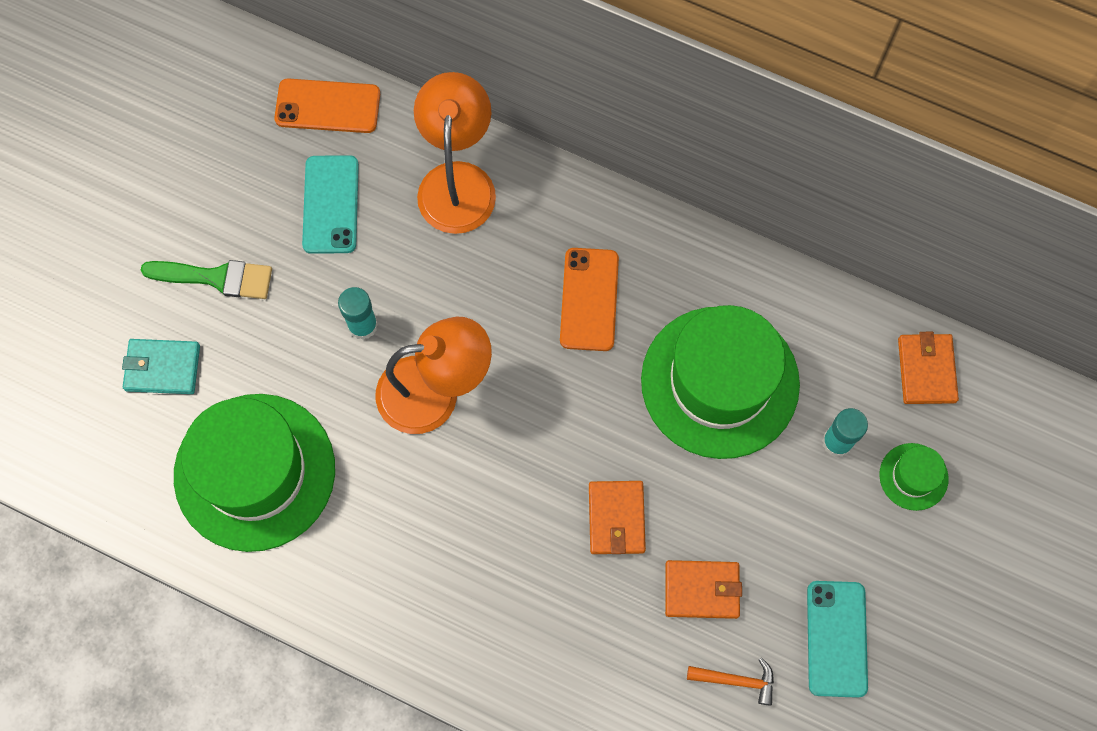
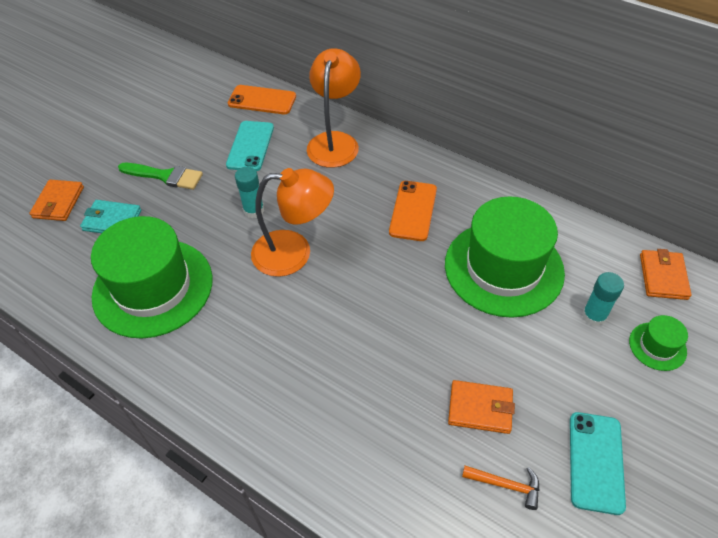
camera: 10 degrees right, 20 degrees down
(616, 518) = (415, 348): orange wallet -> orange wallet (58, 202)

